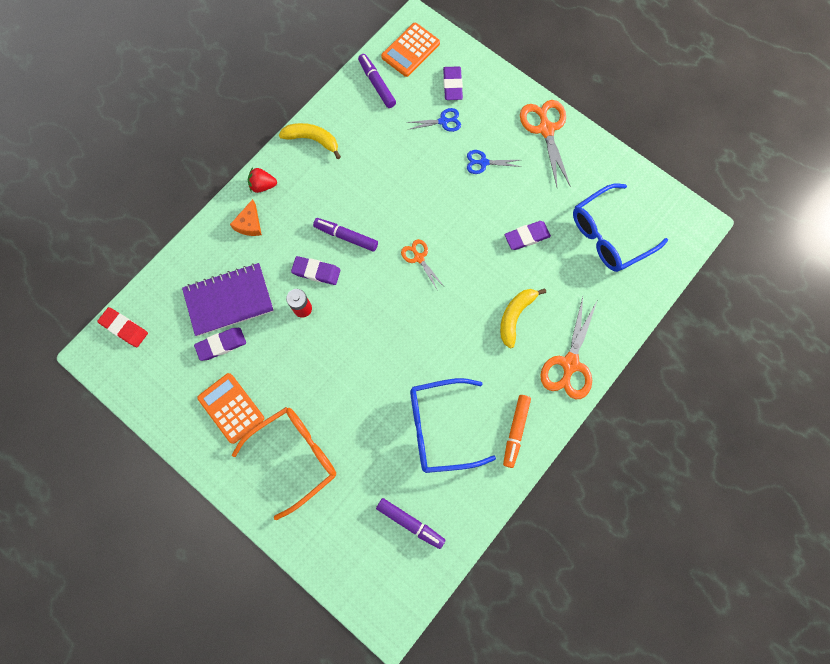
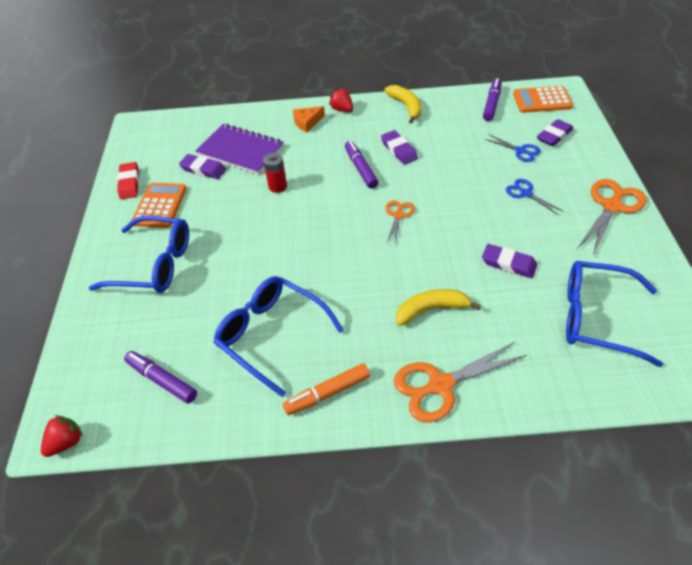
camera: 50 degrees right, 25 degrees down
(124, 328) = (167, 124): red eraser -> red eraser (129, 183)
(295, 456) = (154, 264): orange glasses -> blue glasses
(316, 272) = (314, 174): purple eraser -> purple eraser (399, 150)
(403, 615) = (66, 442): none -> red strawberry
(410, 523) = (162, 380): purple marker -> purple marker turned 135 degrees clockwise

